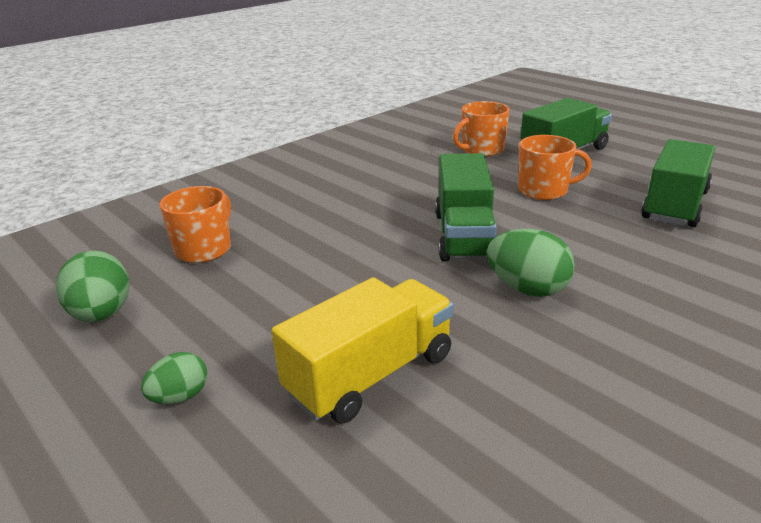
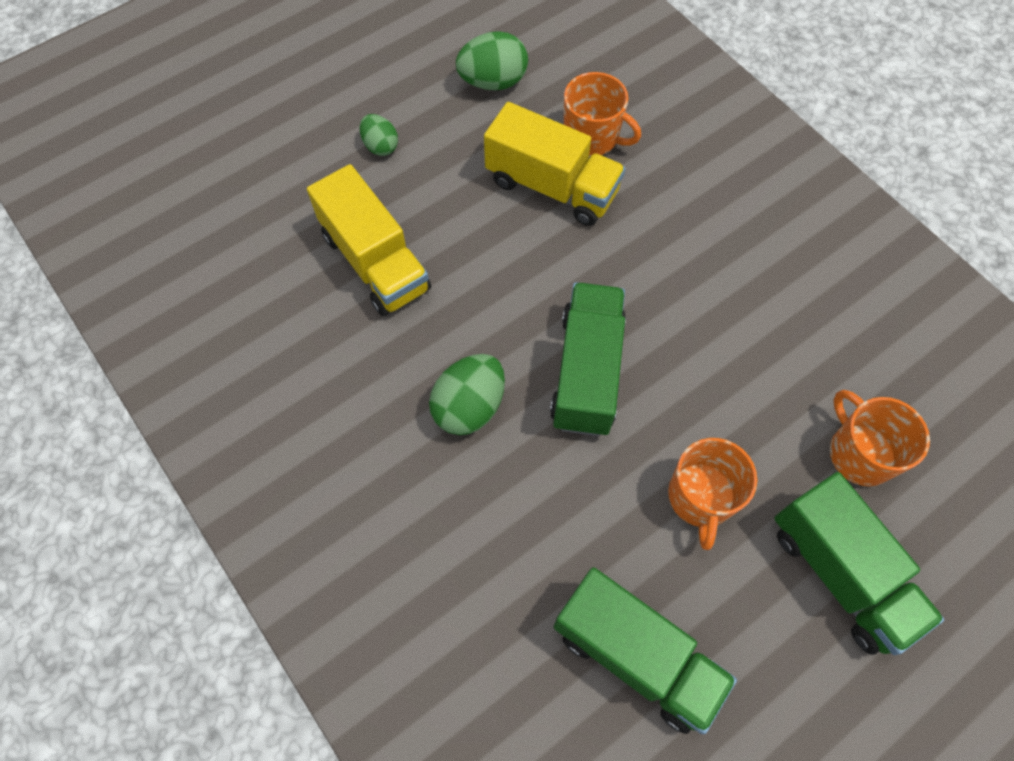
camera: 95 degrees right, 35 degrees up
(264, 265) = (552, 186): none -> yellow truck
(464, 235) = (587, 372): green truck -> green truck turned 90 degrees clockwise

